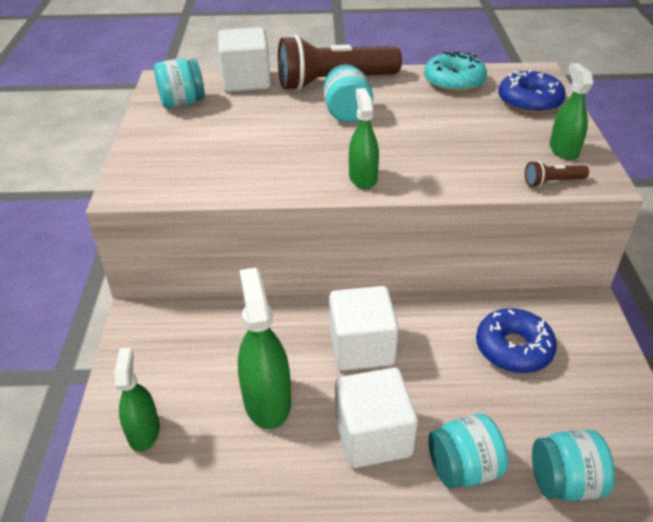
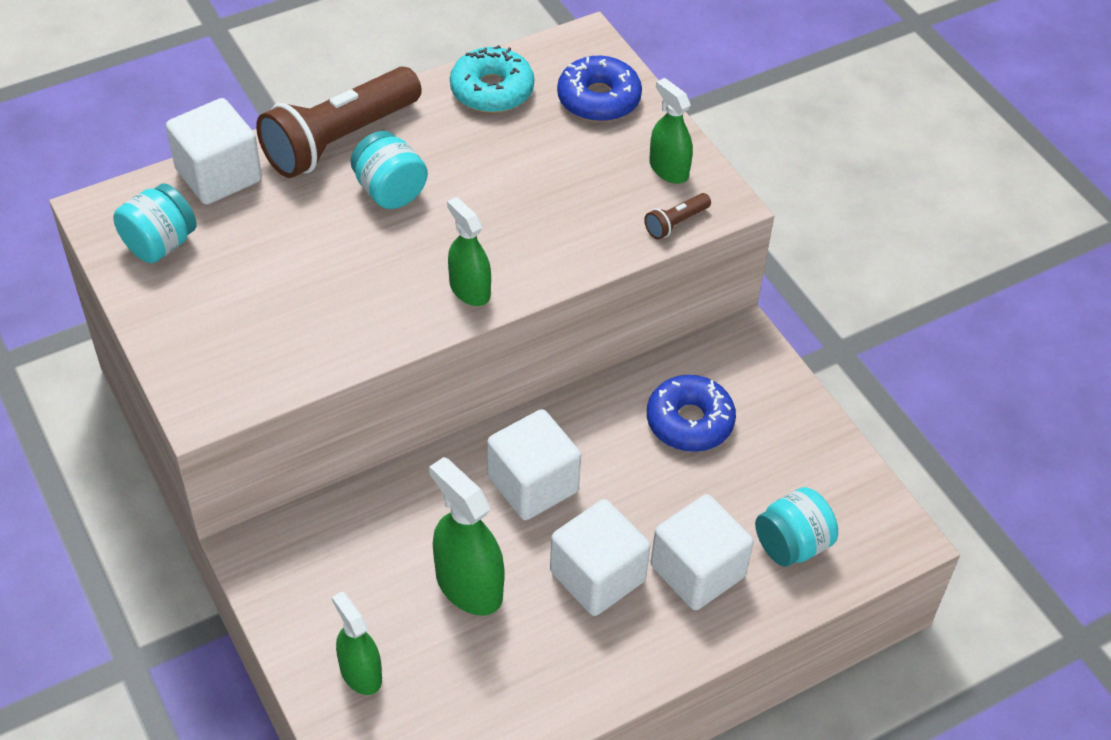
camera: 30 degrees left, 10 degrees up
(463, 468) = (697, 571): turquoise jar -> white cube

